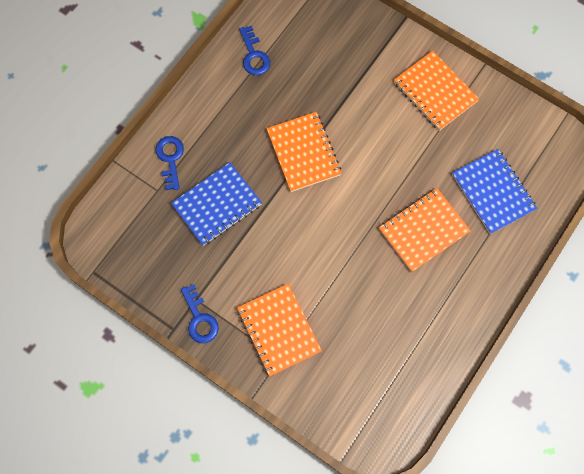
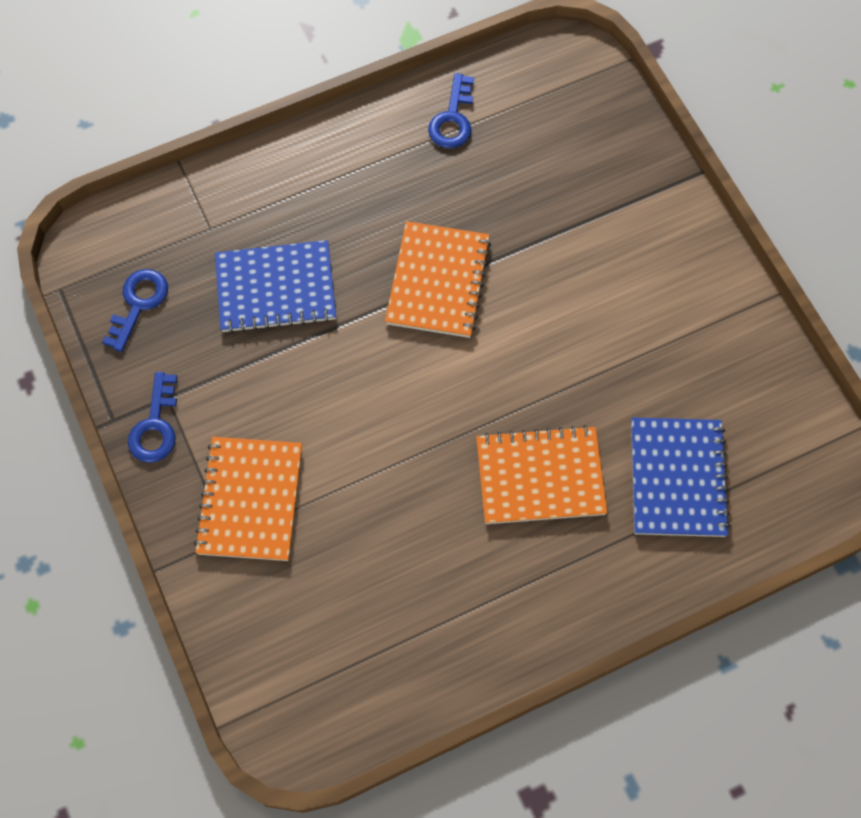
camera: 30 degrees right, 5 degrees down
(170, 159) = (253, 197): blue key -> blue key (138, 304)
(435, 92) = (679, 295): orange notebook -> none

